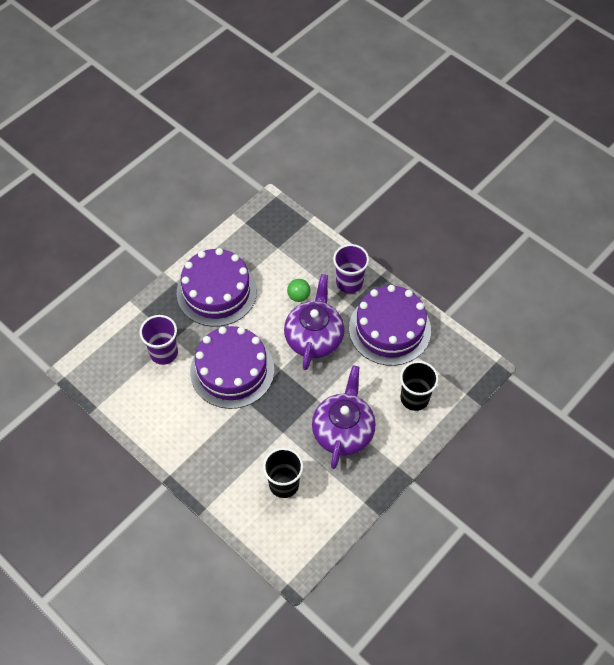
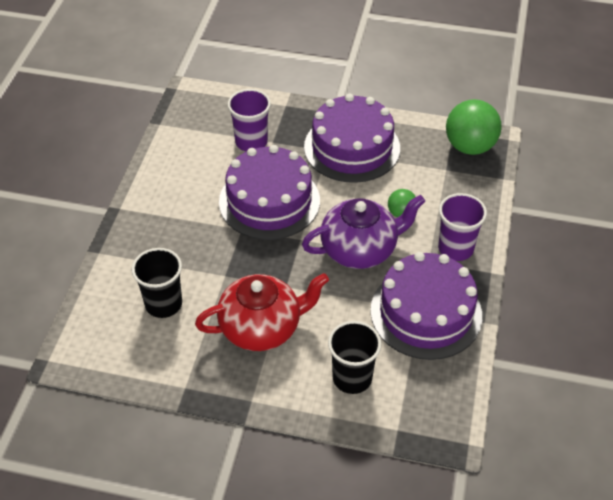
camera: 60 degrees right, 10 degrees down
(267, 222) = (469, 147): none -> green ball
(343, 431) = (262, 328): purple teapot -> red teapot

